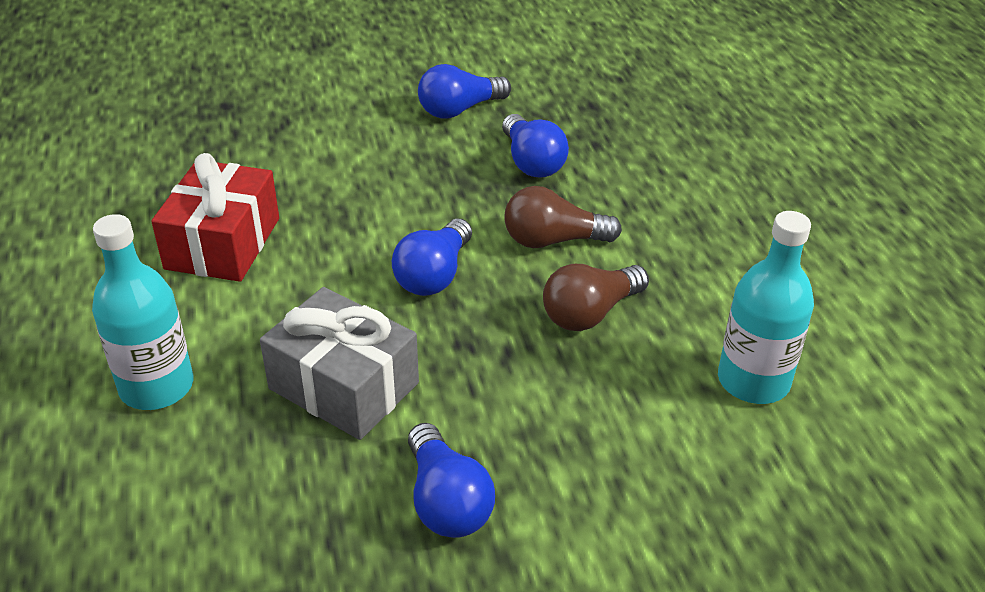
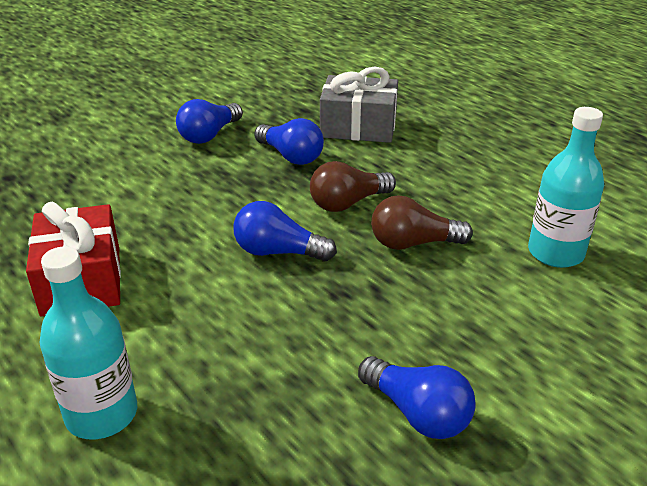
camera: 25 degrees left, 5 degrees down
(343, 386) = (268, 356): grey gift -> grey gift (358, 127)
(434, 275) = (278, 252): blue light bulb -> blue light bulb turned 105 degrees clockwise
(590, 313) = (413, 243): brown light bulb -> brown light bulb turned 60 degrees clockwise

